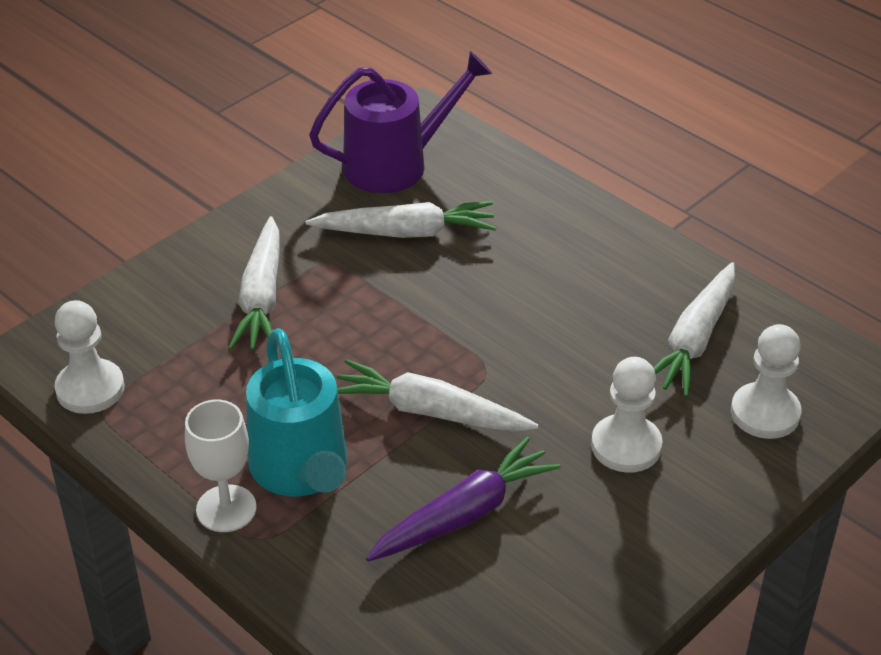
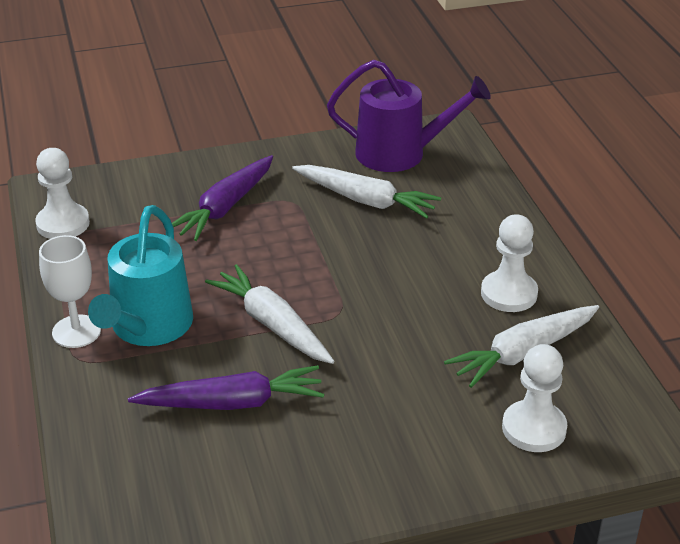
camera: 30 degrees right, 5 degrees down
(261, 297) = (225, 207): white carrot -> purple carrot
(626, 446) = (397, 406): white pawn -> white pawn (509, 293)

